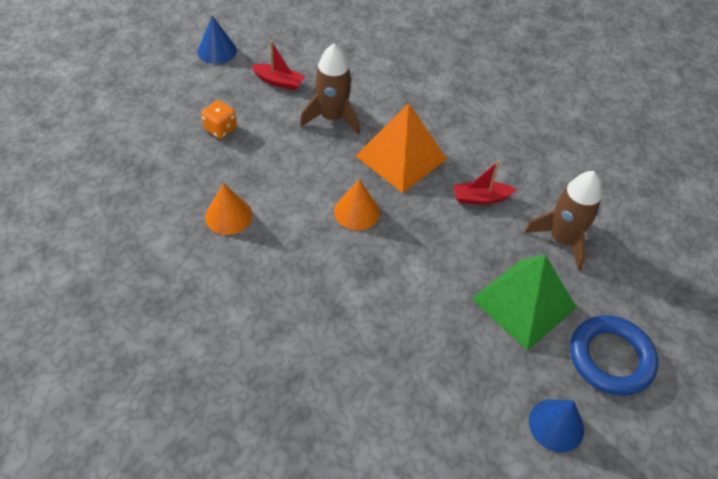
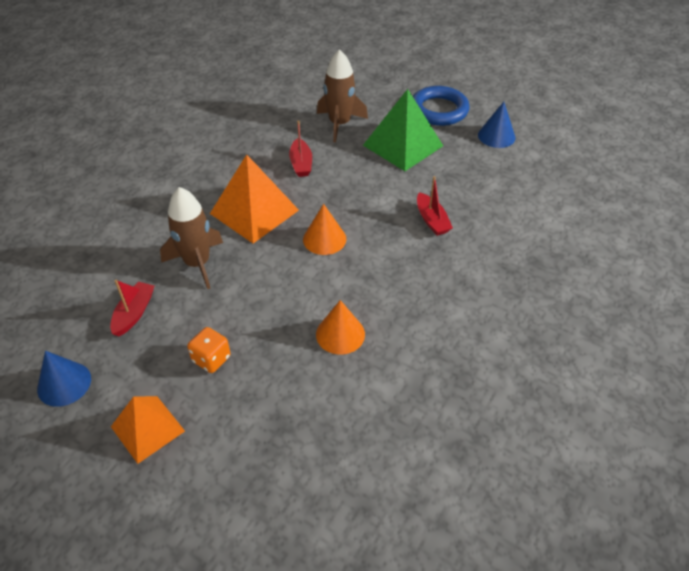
camera: 90 degrees left, 5 degrees down
(164, 95) = (147, 428): none -> orange pyramid
(380, 314) = (432, 220): none -> red boat

